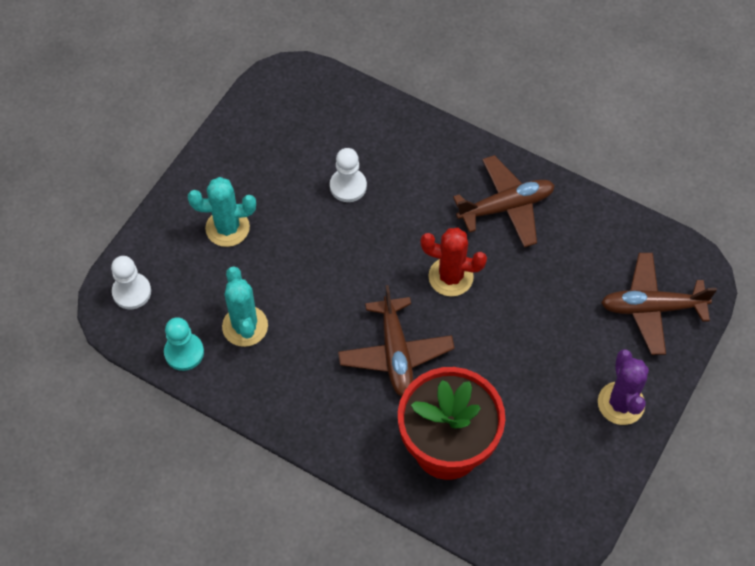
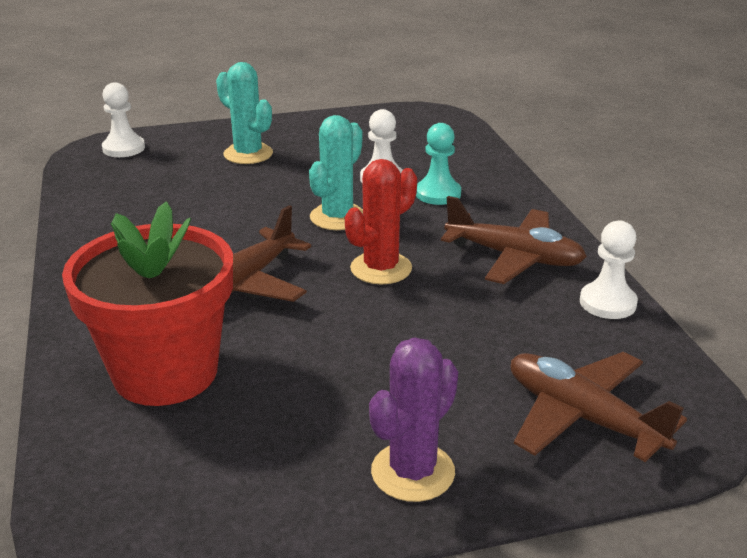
camera: 45 degrees right, 30 degrees down
(184, 352) = (92, 191): turquoise pawn -> turquoise pawn (438, 194)
(245, 326) = (159, 202): turquoise cactus -> turquoise cactus (337, 217)
(450, 277) = (381, 268): red cactus -> red cactus turned 75 degrees clockwise
(587, 210) = (607, 303): none -> white pawn

